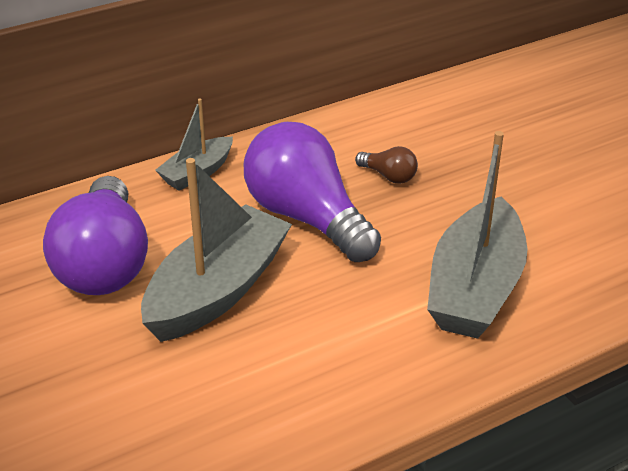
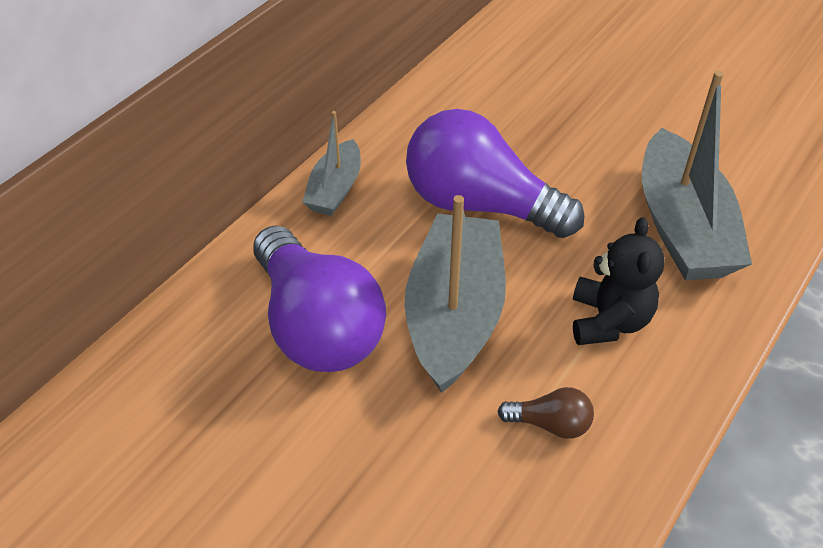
camera: 25 degrees left, 10 degrees up
(344, 337) = (608, 321): none -> black teddy bear
(389, 176) = (522, 135): brown light bulb -> brown light bulb (550, 424)

